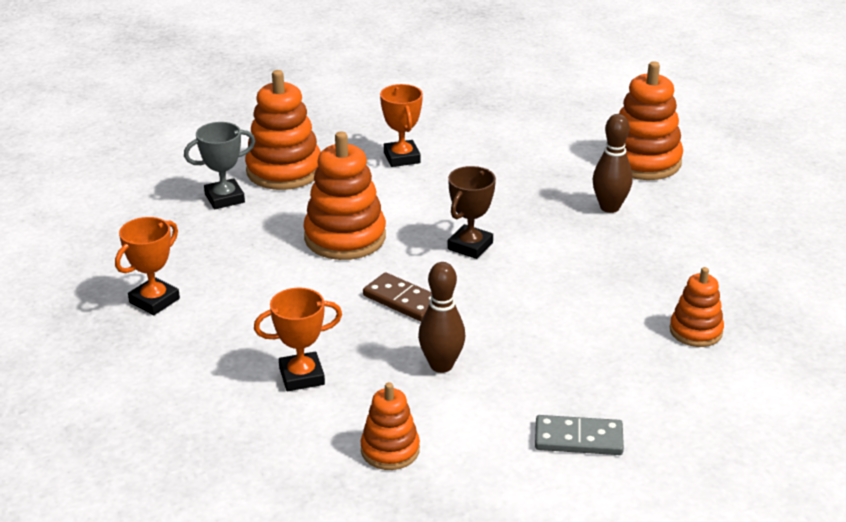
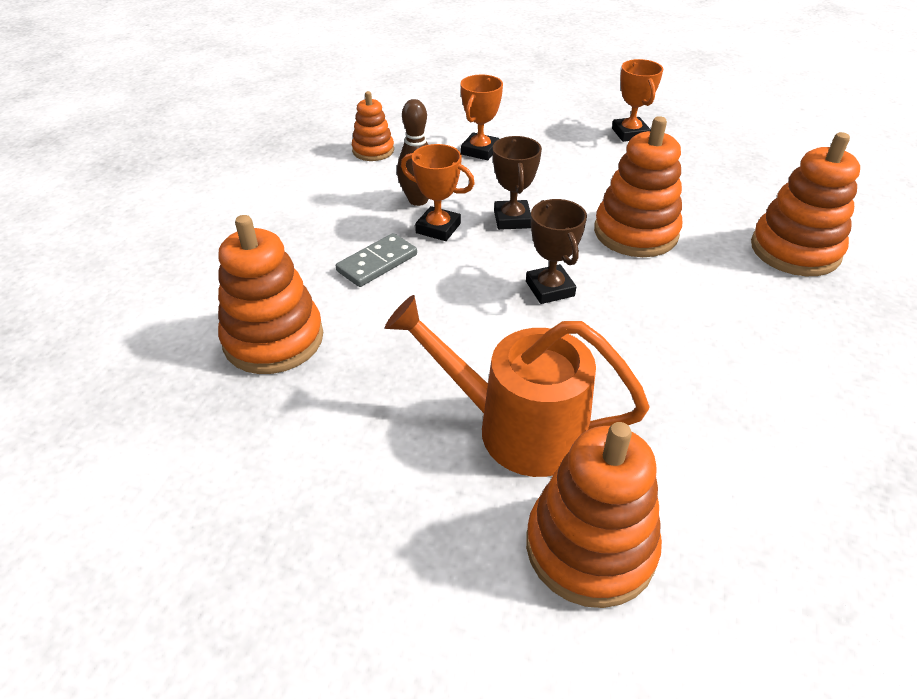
camera: 130 degrees right, 10 degrees up
(224, 198) = (762, 203): grey trophy -> none
(402, 158) = (769, 333): orange trophy -> orange trophy (438, 228)
(403, 300) = (512, 219): brown domino -> brown trophy
(578, 439) = (275, 213): grey domino -> grey domino (377, 263)
(609, 207) = (516, 427): brown bowling pin -> orange watering can
(696, 331) = (273, 339): orange stacking toy -> orange stacking toy, size x1.71

